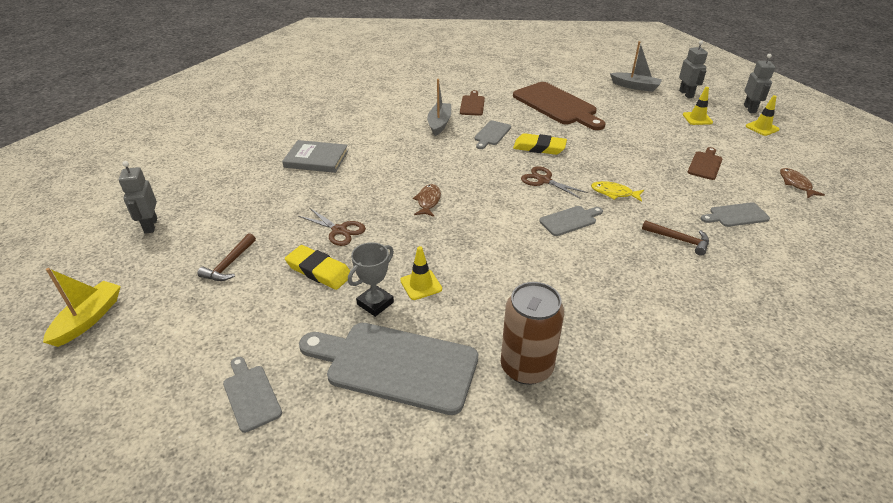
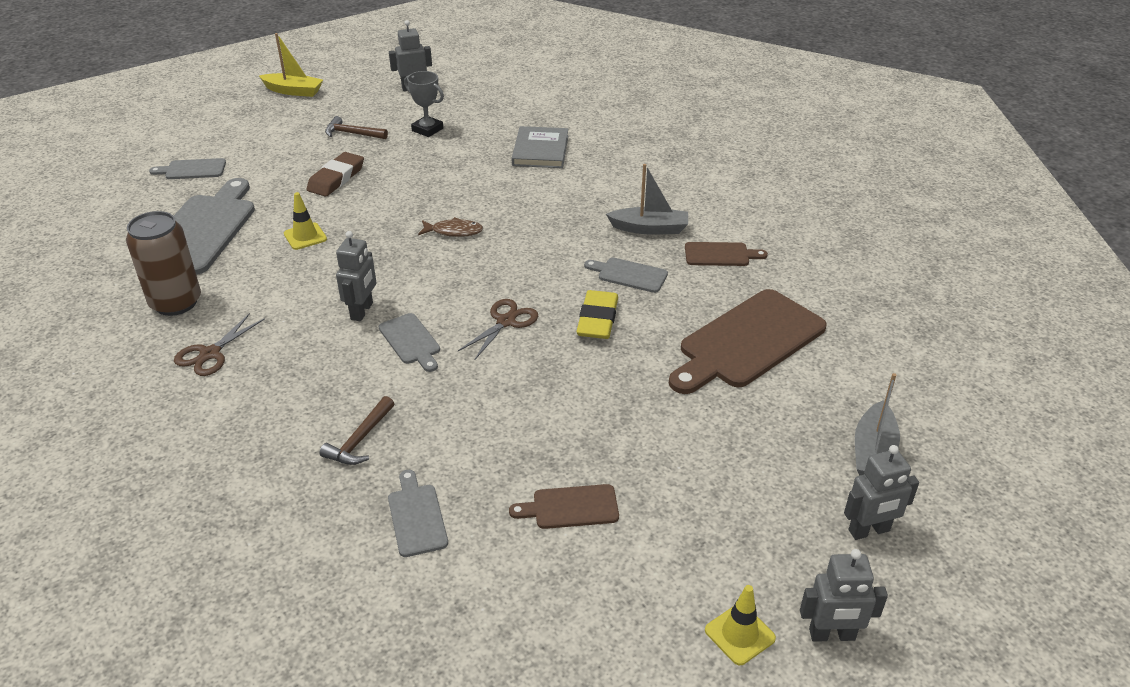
camera: 85 degrees right, 0 degrees up
(251, 395) = (192, 169): grey cutting board -> grey cutting board turned 150 degrees counterclockwise
(319, 271) = (336, 178): yellow eraser -> brown eraser
(339, 230) = (400, 181): brown scissors -> brown scissors (210, 354)
(375, 303) = (283, 213): grey trophy -> grey trophy (427, 129)
(535, 245) = (362, 311): none -> grey robot
(614, 193) = (476, 387): yellow fish -> none
(697, 118) = (752, 528): yellow traffic cone -> none
(705, 164) = (571, 507): brown cutting board -> brown cutting board turned 150 degrees clockwise
(796, 184) = (514, 629): brown fish -> none

